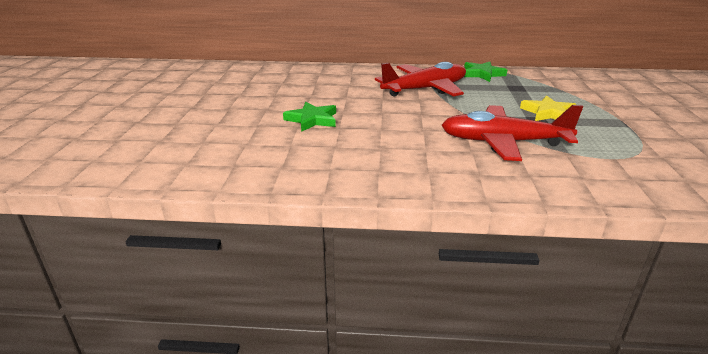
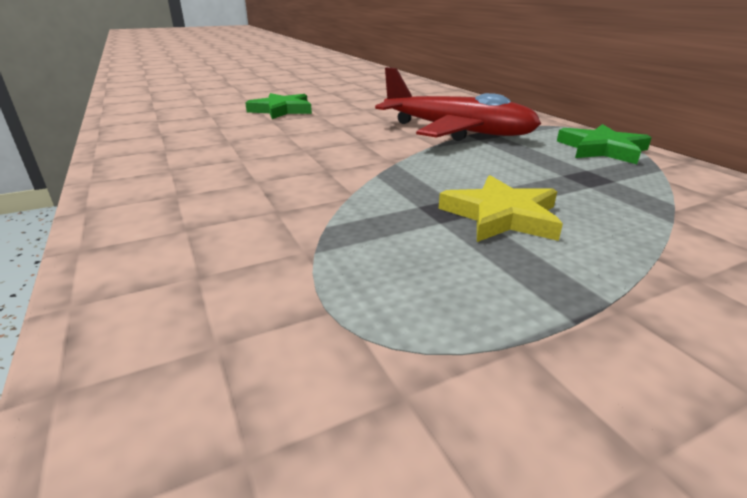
camera: 60 degrees right, 0 degrees up
(503, 142) = (308, 196): red plane -> none

